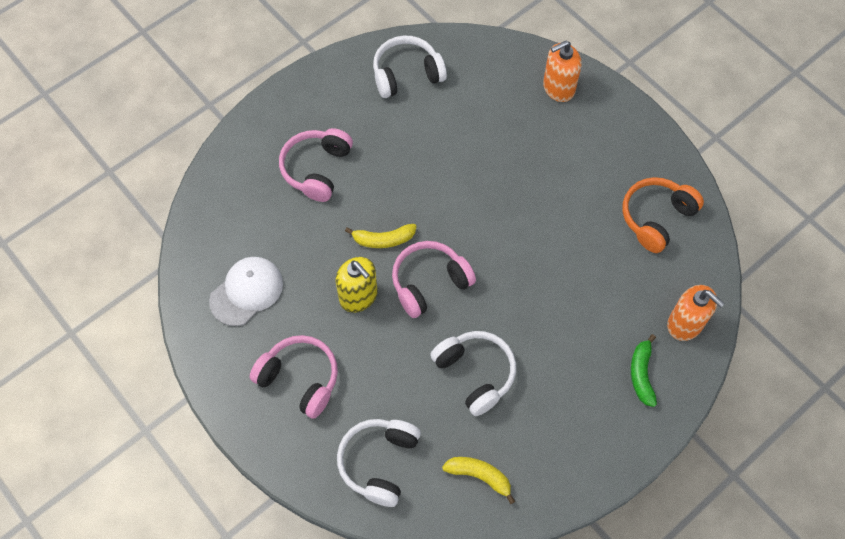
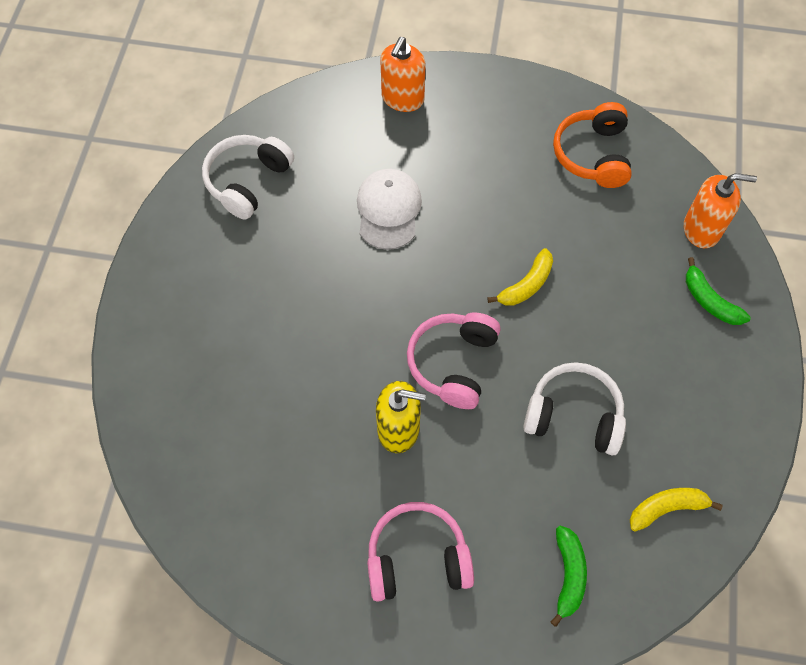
camera: 40 degrees left, 0 degrees up
(246, 291) = (282, 514): white cap -> white cap (388, 210)
(317, 169) = (241, 336): pink headphones -> none
(379, 462) = (568, 575): white headphones -> green banana
(384, 239) = (372, 355): yellow banana -> yellow banana (526, 285)

